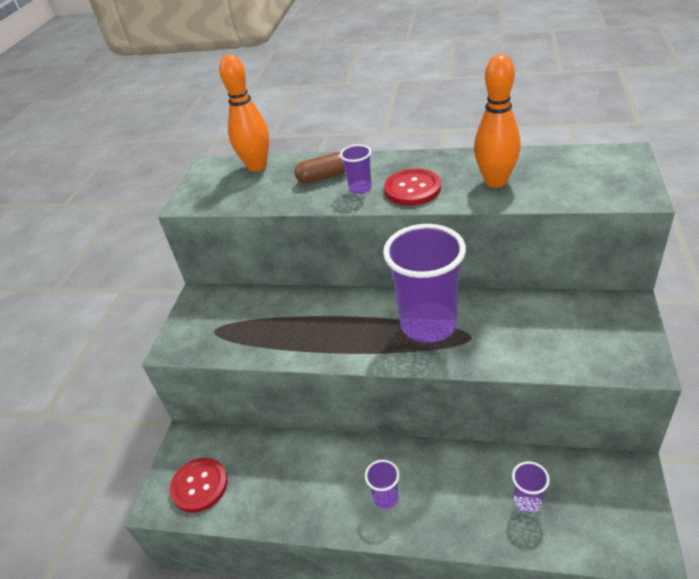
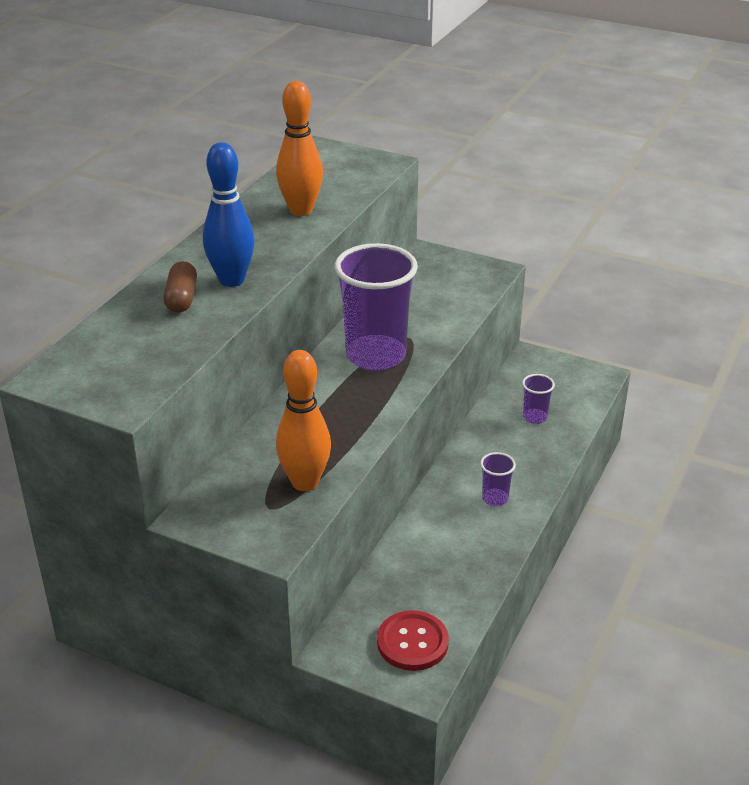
camera: 80 degrees left, 5 degrees down
(257, 166) = (97, 340): orange bowling pin -> orange bowling pin (305, 482)
(360, 188) = (231, 280): purple cup -> blue bowling pin
(412, 189) = (266, 252): red button -> none

